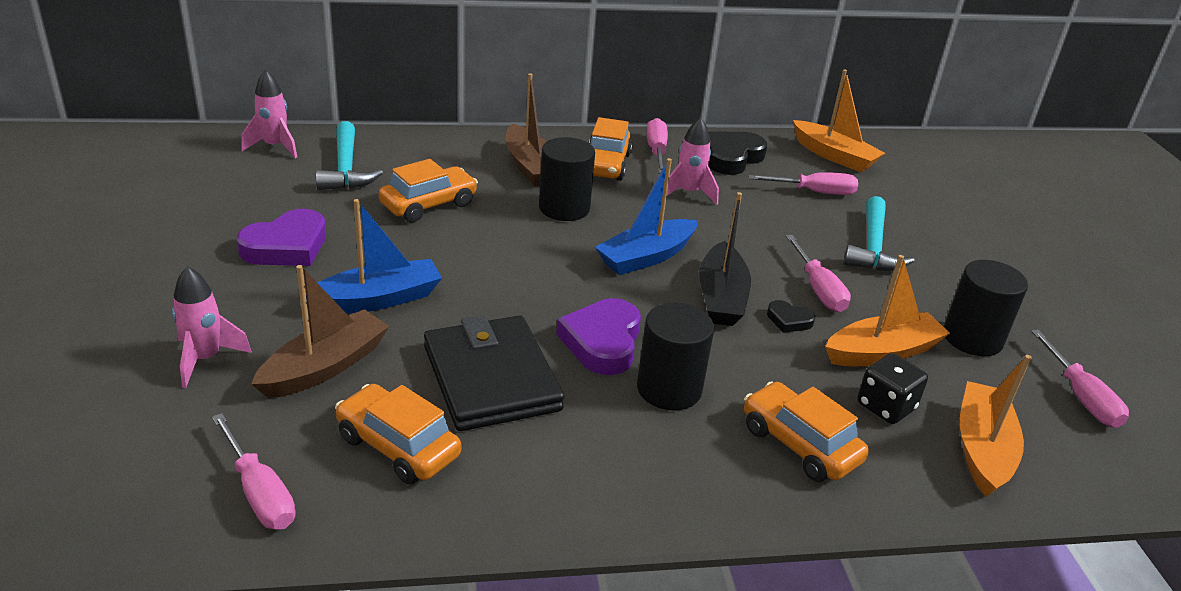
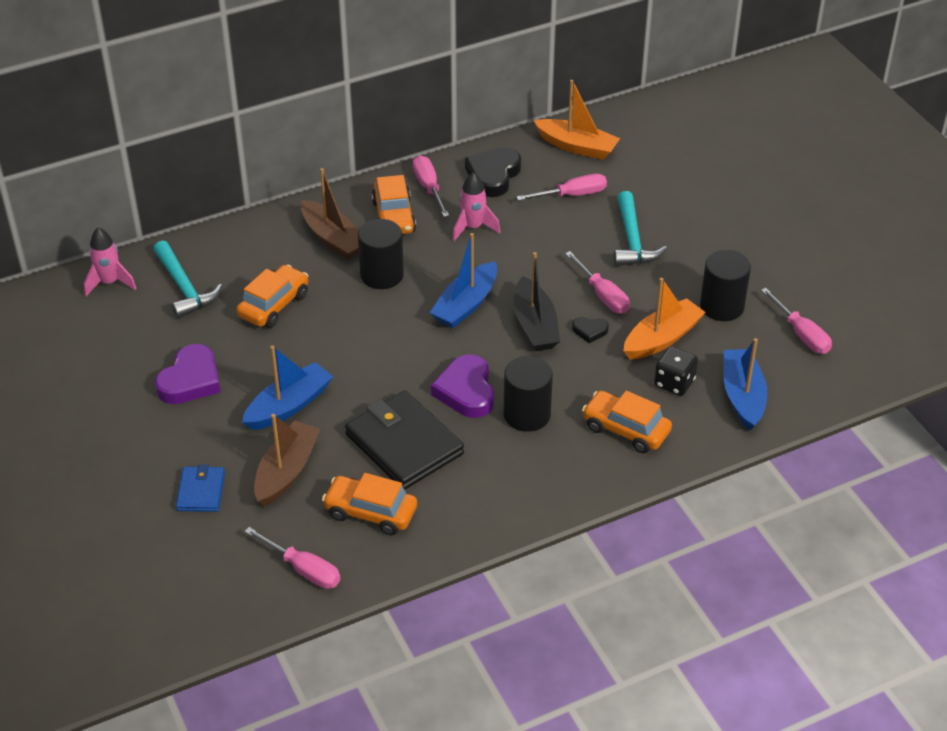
camera: 15 degrees left, 10 degrees up
(205, 359) = (201, 491): pink rocket -> blue wallet
(982, 449) = (742, 396): orange boat -> blue boat

